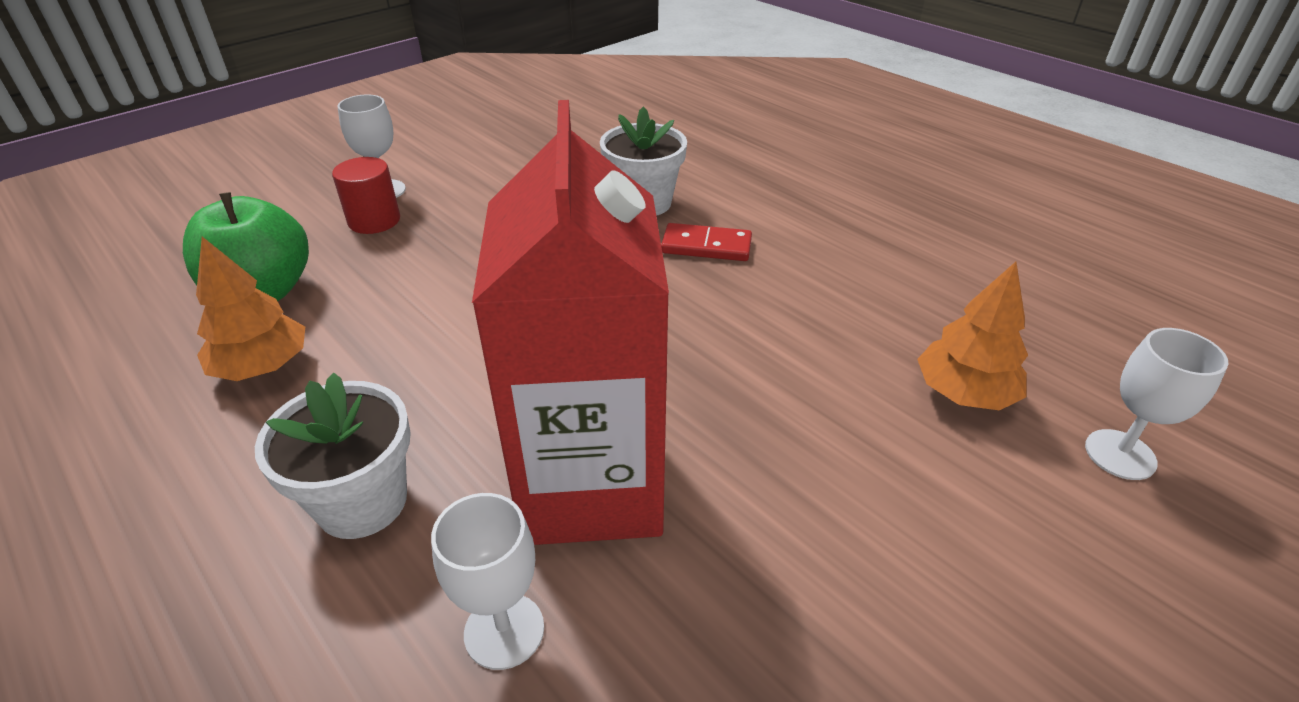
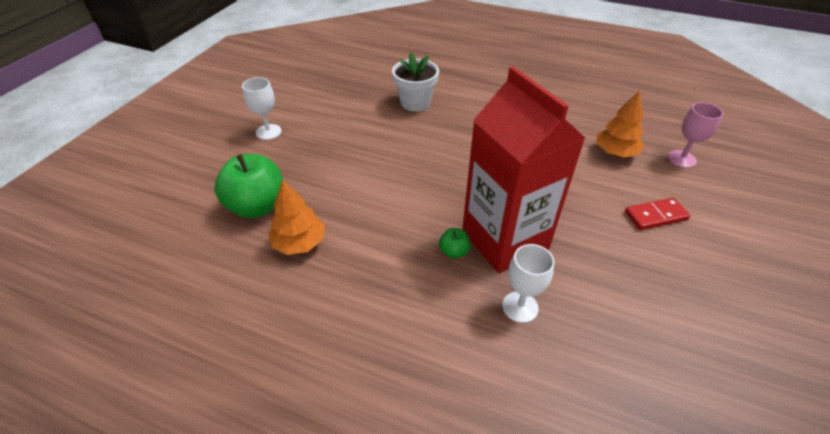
camera: 25 degrees left, 5 degrees up
(362, 502) = (413, 283): white flower pot -> none
(374, 221) = (280, 150): red cylinder -> none
(481, 472) = (454, 251): none -> green apple
(706, 246) = (463, 117): red domino -> red domino (655, 216)
(1120, 454) = (681, 159): white goblet -> pink goblet

